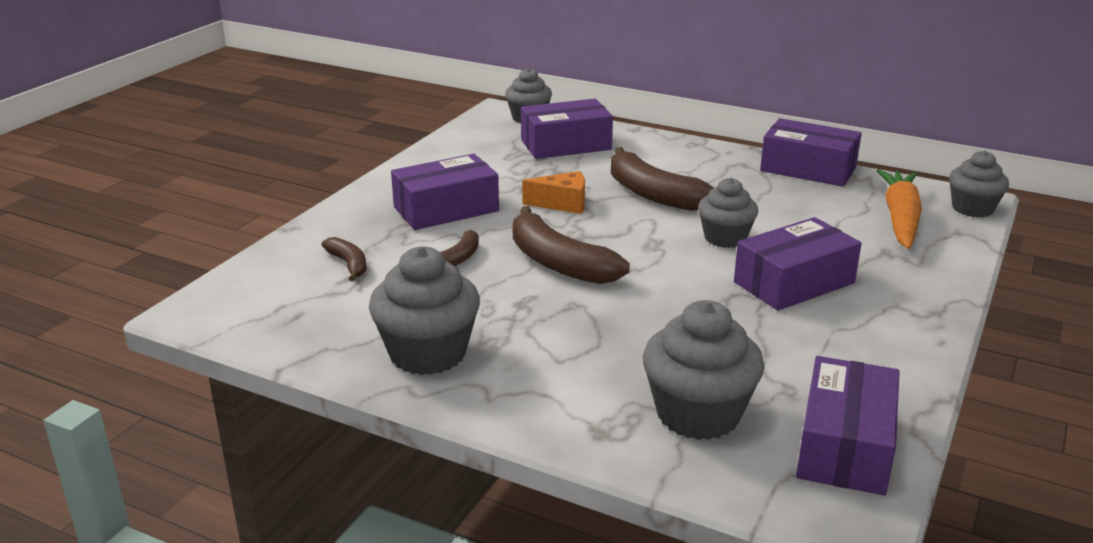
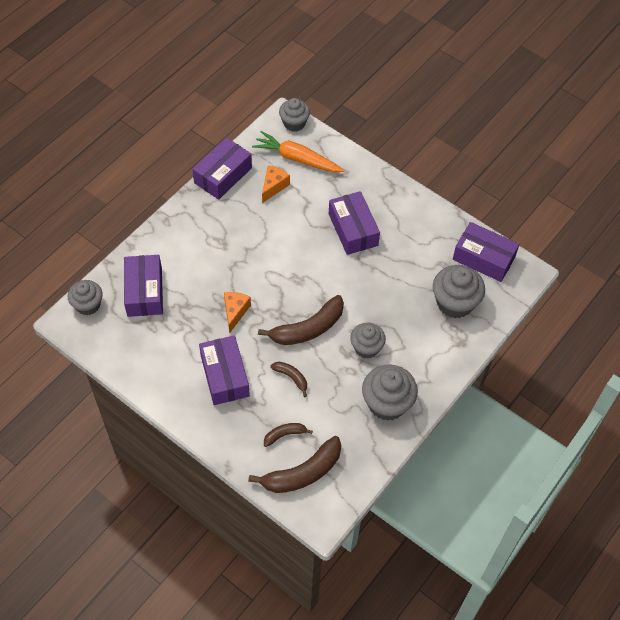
camera: 80 degrees left, 30 degrees up
(653, 194) = (235, 262): brown banana -> brown banana (303, 473)
(725, 238) = (299, 244): grey cupcake -> grey cupcake (366, 347)
(823, 206) = (274, 186): none -> orange cheese

